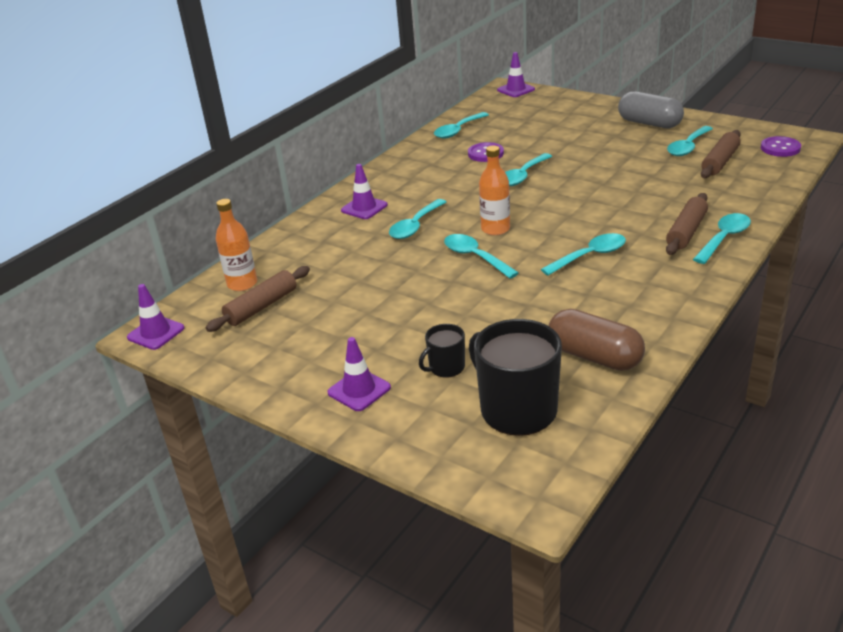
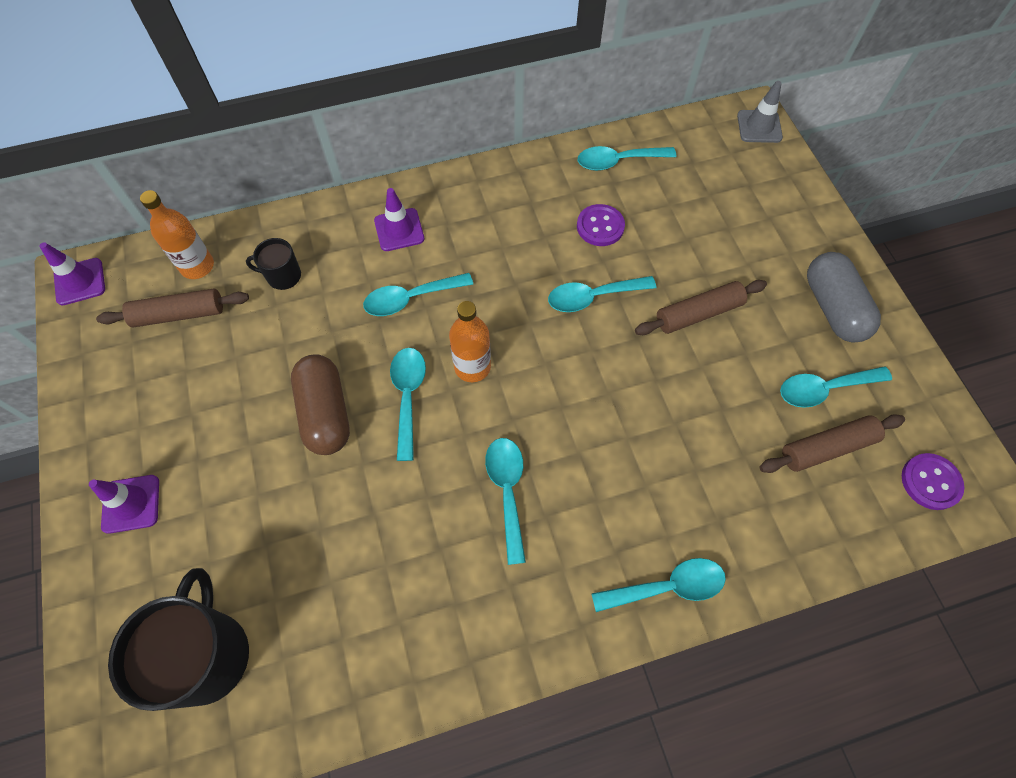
camera: 35 degrees right, 30 degrees up
(446, 367) = (218, 539): black mug -> black mug (283, 276)
(516, 90) = (759, 127): purple traffic cone -> grey traffic cone
(590, 256) = (507, 491): turquoise spoon -> turquoise spoon turned 105 degrees counterclockwise
(594, 356) = (342, 648): brown capsule -> brown capsule (325, 413)
(686, 232) = (643, 539): brown rolling pin -> brown rolling pin (698, 313)

